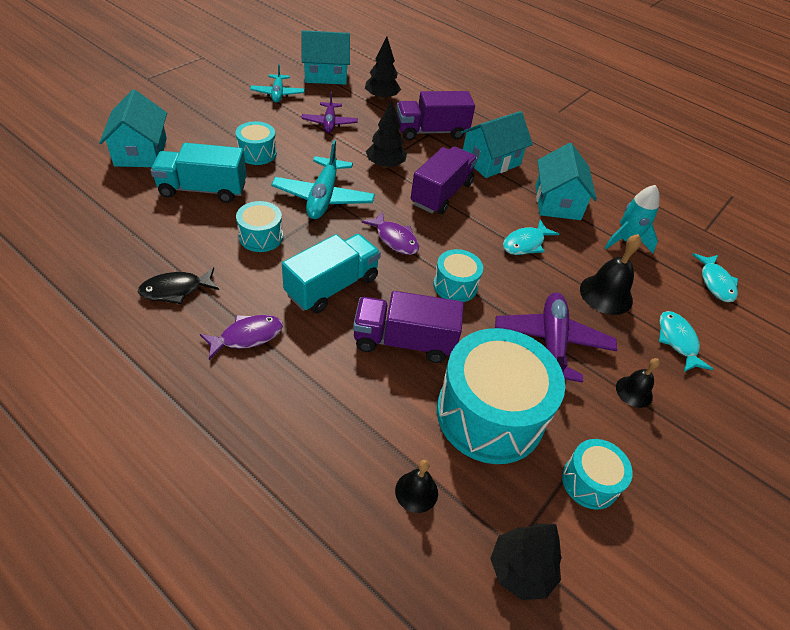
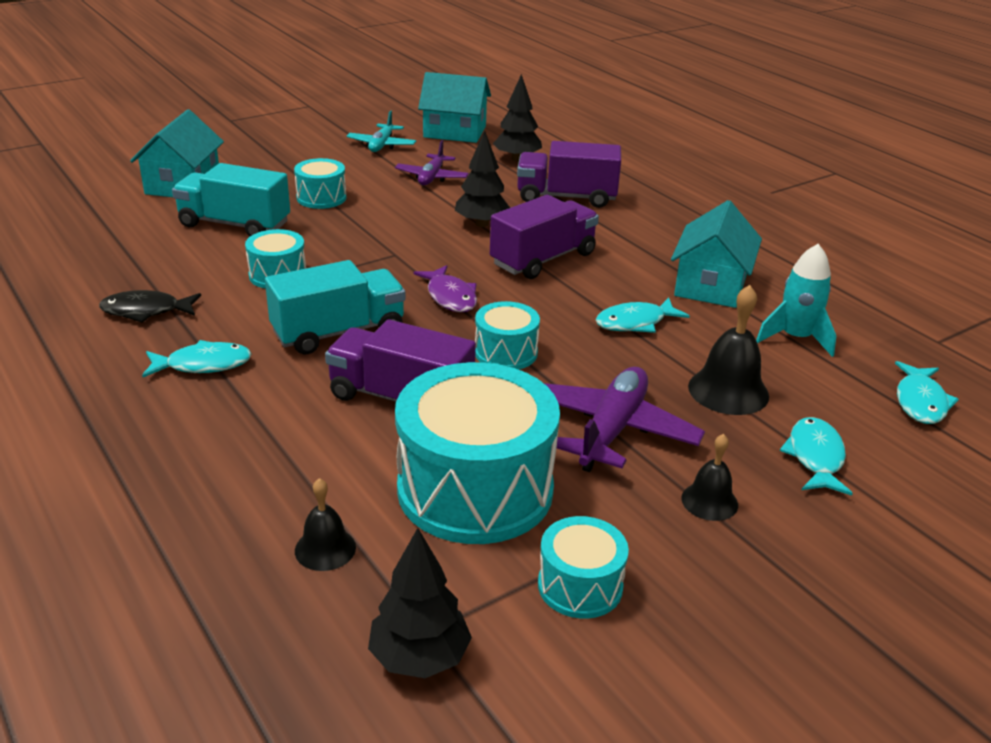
camera: 20 degrees right, 15 degrees down
(247, 336) = (203, 365): purple fish -> turquoise fish
(323, 197) = (380, 246): turquoise plane -> none
(490, 161) = (634, 233): turquoise house -> none

